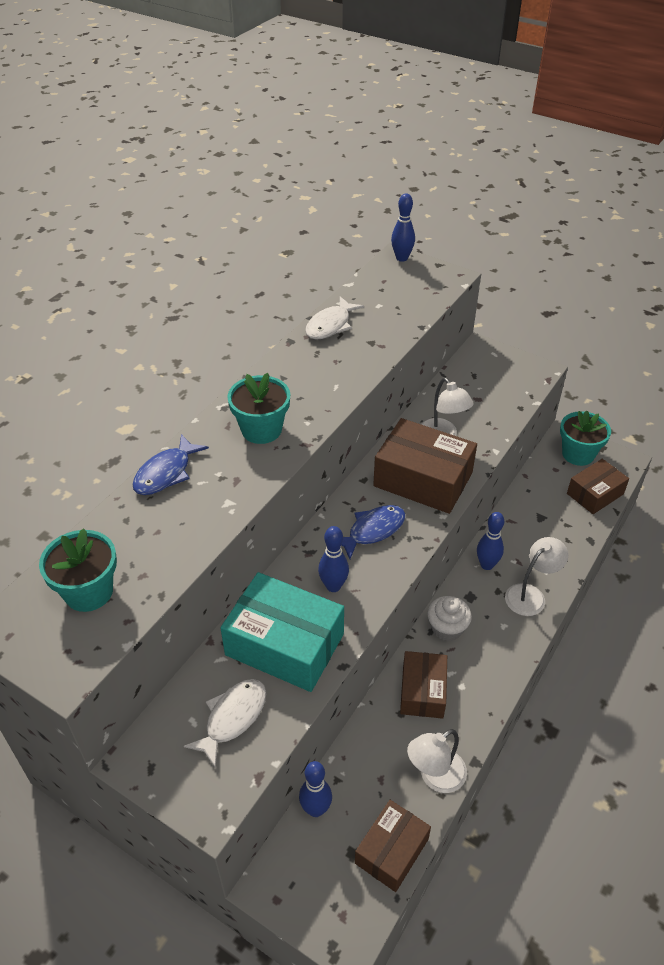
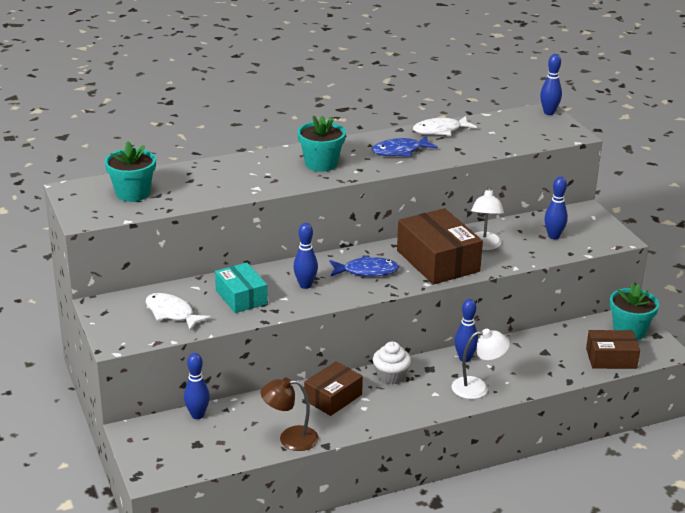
camera: 35 degrees right, 15 degrees down
(166, 473) = (237, 162): blue fish -> blue fish (400, 151)
(232, 718) = (172, 313): white fish -> white fish turned 120 degrees counterclockwise
(285, 644) = (241, 297): turquoise box -> turquoise box, size x0.62
(392, 851) = (221, 455): brown box -> none
(435, 777) = (290, 438): white lamp -> brown lamp
(487, 394) = (553, 236): none -> blue bowling pin

